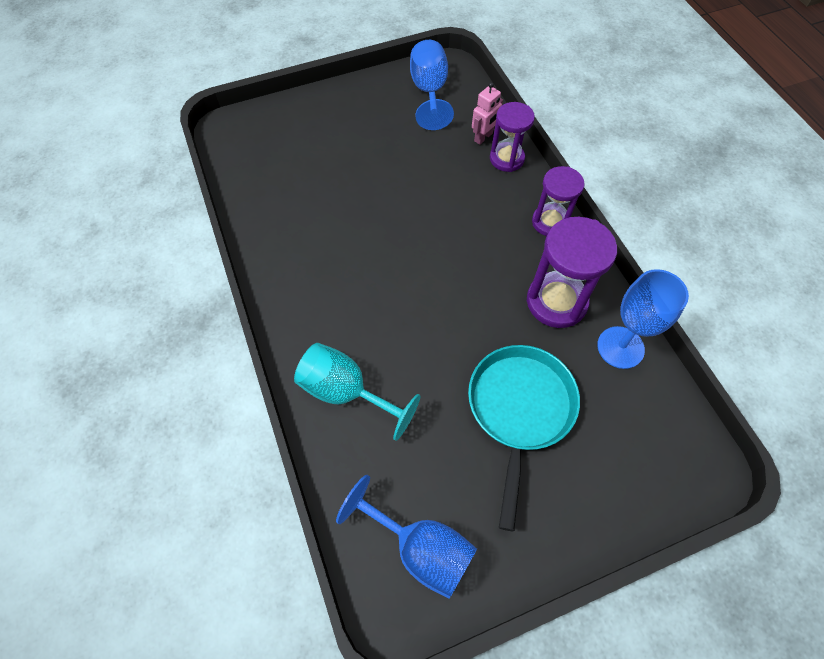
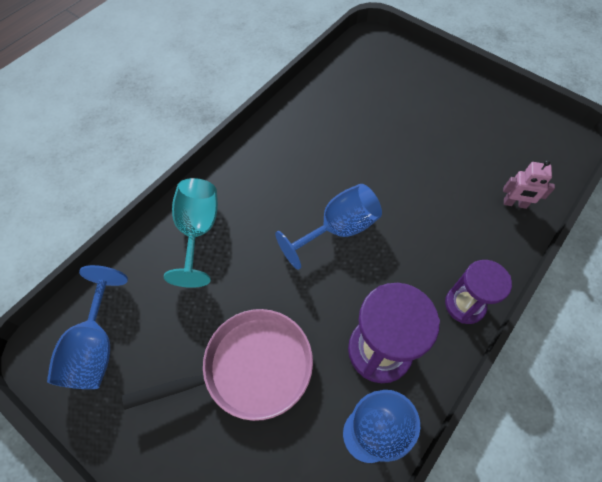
camera: 60 degrees right, 0 degrees up
(429, 92) = (527, 139): blue goblet -> blue goblet (338, 229)
(506, 159) = (507, 234): purple hourglass -> none
(519, 410) = (250, 368): turquoise pan -> pink pan

